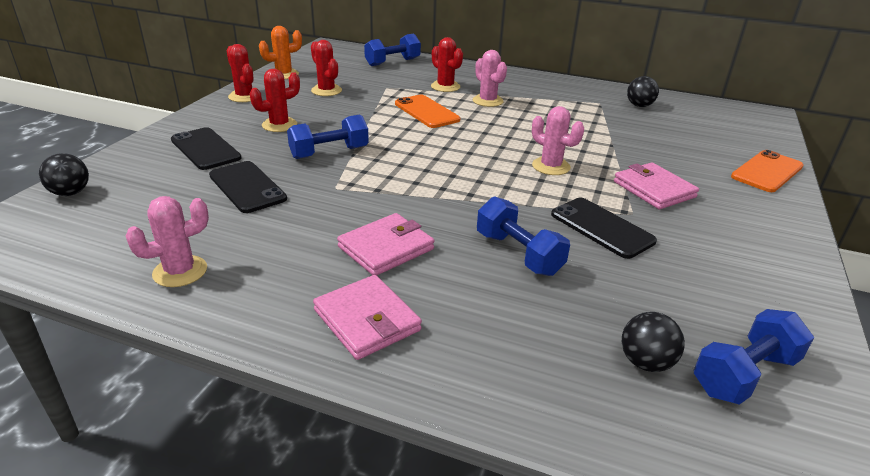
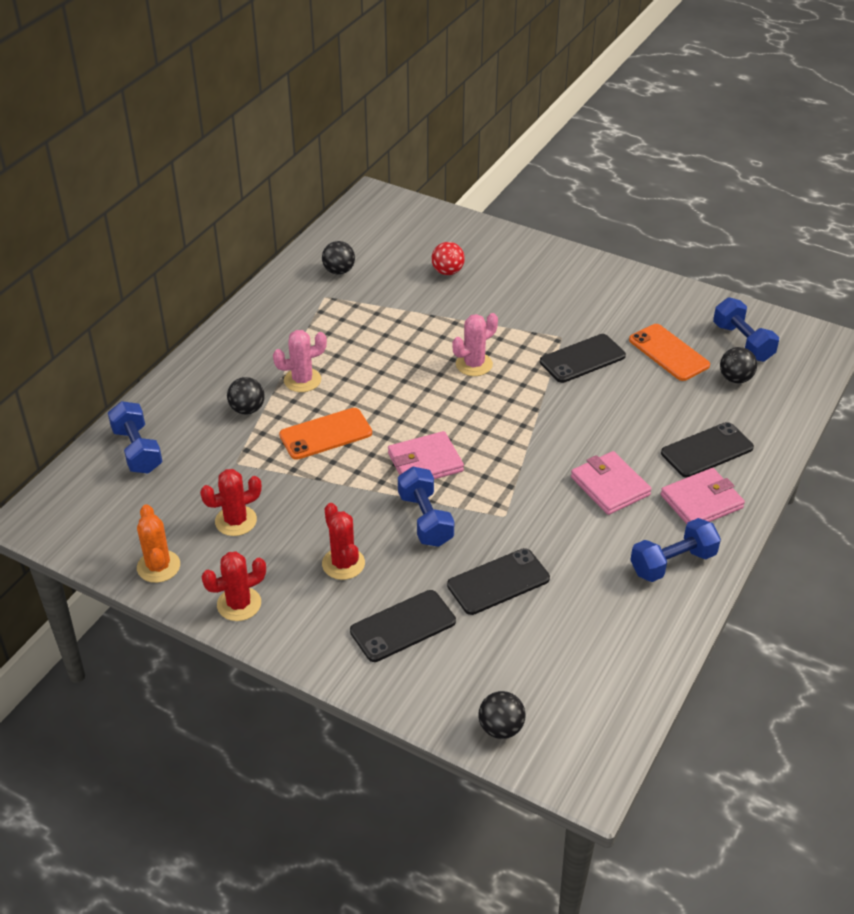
camera: 80 degrees left, 10 degrees up
(180, 271) = (643, 614): pink cactus -> none
(445, 87) = (247, 409): red cactus -> black ball
(470, 327) = (707, 450): none -> black phone
(518, 253) = (618, 411): blue dumbbell -> blue dumbbell (672, 563)
(653, 189) = (522, 314): pink wallet -> pink wallet (425, 462)
(686, 149) = (447, 272): none -> red ball
(767, 171) = (496, 241): orange phone -> orange phone (668, 353)

